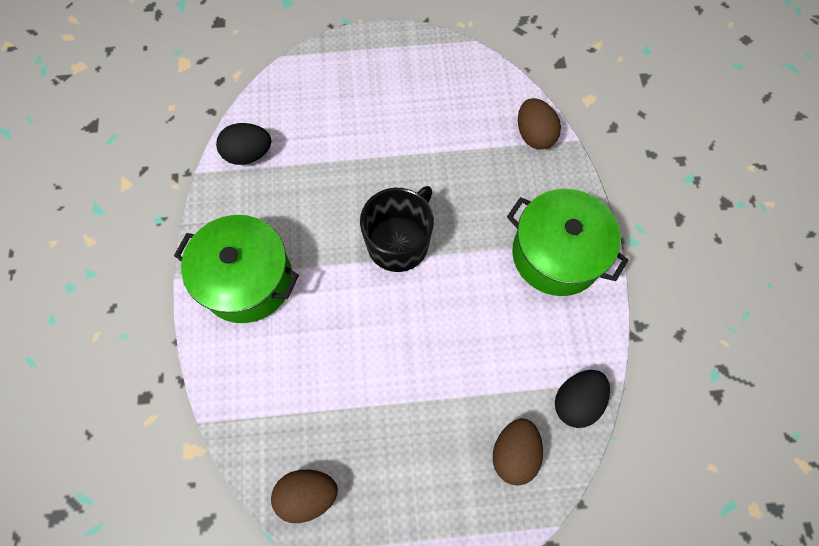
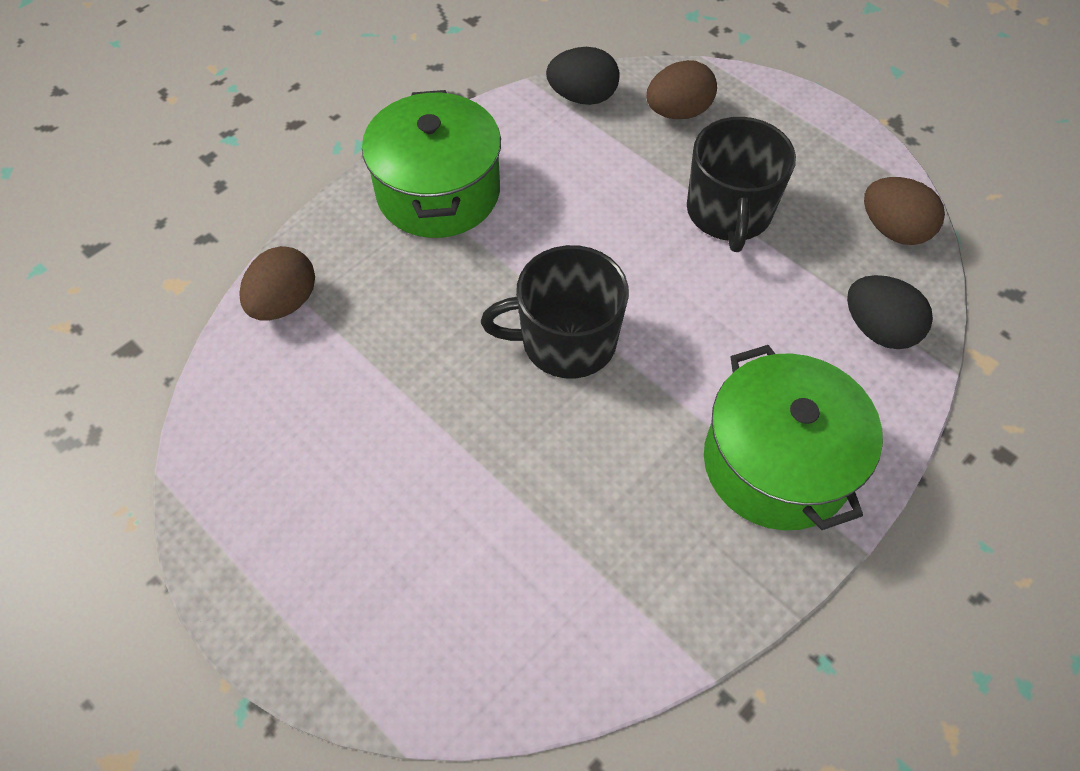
camera: 130 degrees left, 10 degrees down
(248, 154) = (617, 628): black egg -> black egg (878, 329)
(406, 405) = (729, 212): none -> black mug

